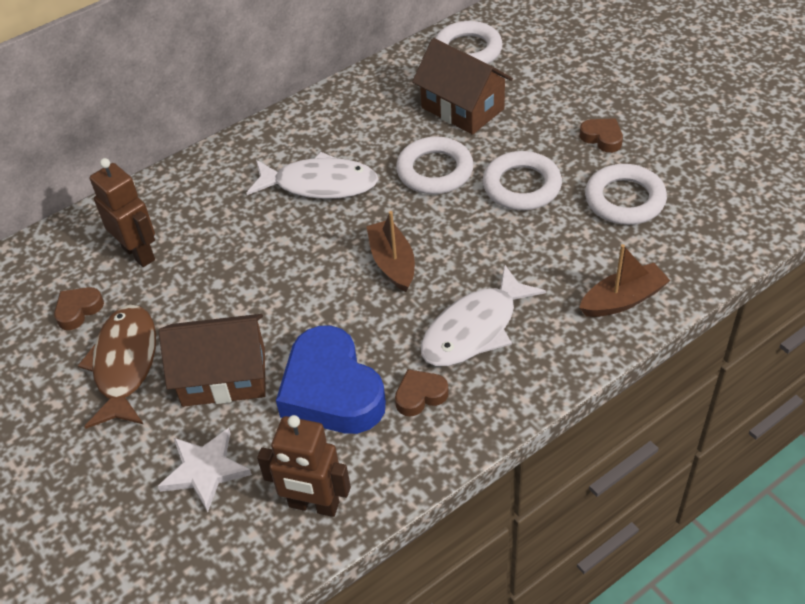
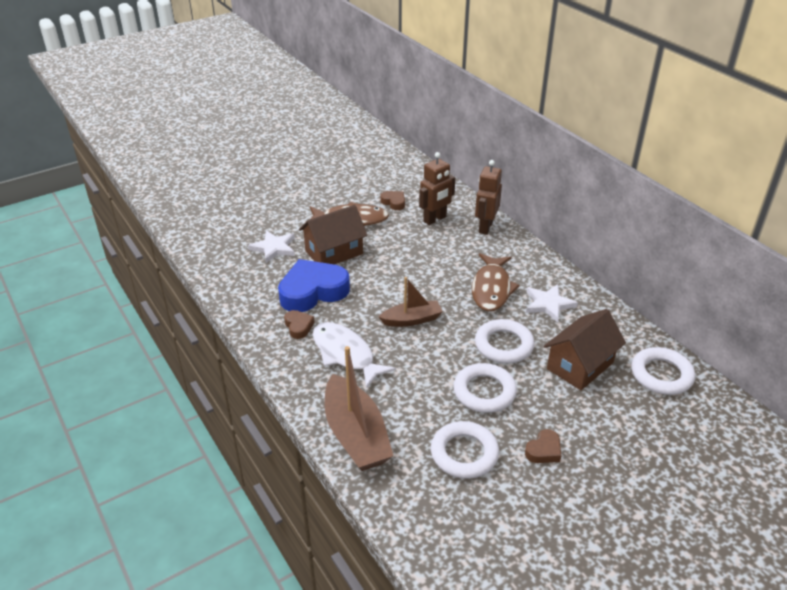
camera: 90 degrees right, 10 degrees down
(224, 376) = (334, 252): brown house -> brown house turned 60 degrees clockwise
(314, 505) = (238, 284): brown robot -> brown robot (485, 227)
(320, 184) = (491, 289): white fish -> brown fish
(350, 132) = (548, 304): none -> white star
(623, 300) = (355, 435): brown boat -> brown boat, size x1.66

